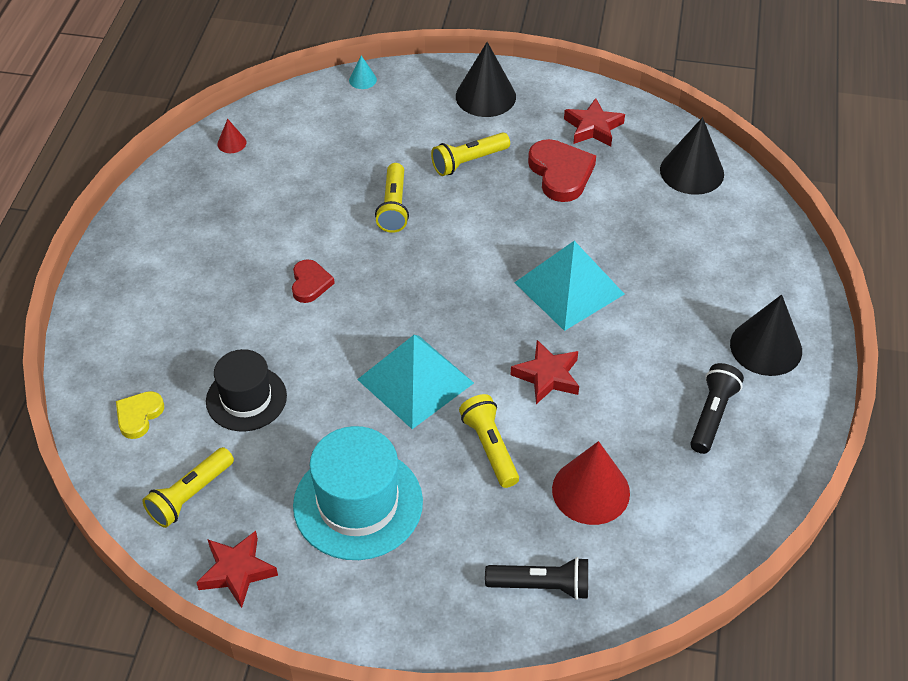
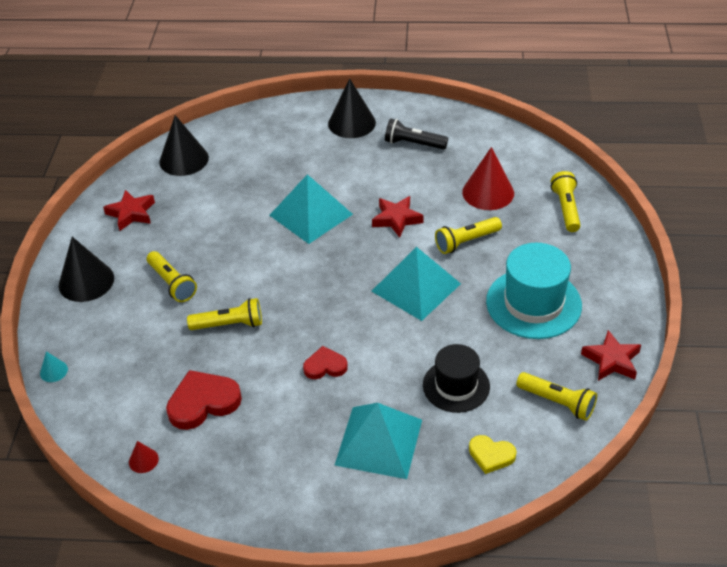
camera: 95 degrees left, 5 degrees down
(191, 319) = (378, 442): none -> turquoise pyramid
(541, 586) = (566, 209): black flashlight -> yellow flashlight
(560, 173) = (186, 228): red heart -> red heart (203, 402)

